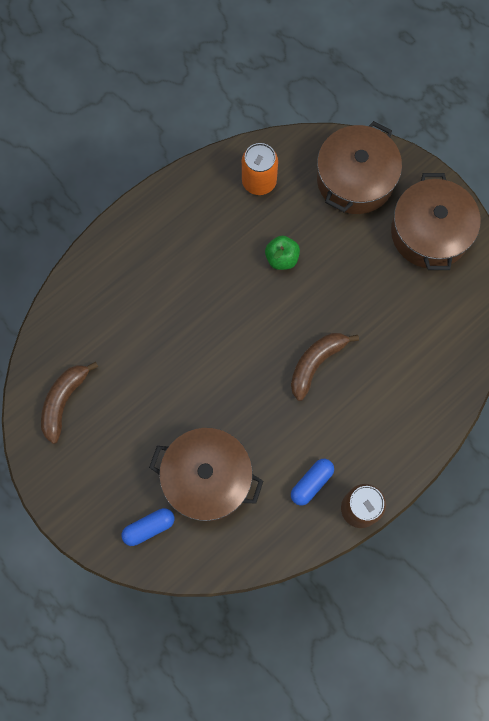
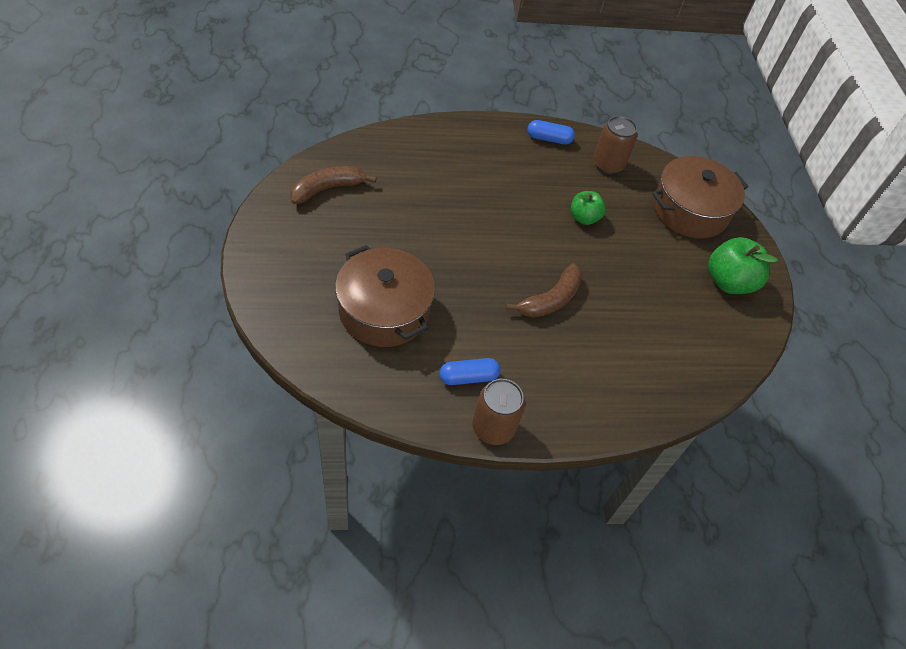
camera: 30 degrees right, 20 degrees down
(149, 528) = (303, 308): blue capsule -> blue capsule (549, 139)
(259, 181) = (608, 164): orange can -> brown can
(316, 363) = (550, 300): brown banana -> brown banana turned 150 degrees clockwise
(430, 233) = (728, 282): brown pot -> green apple

